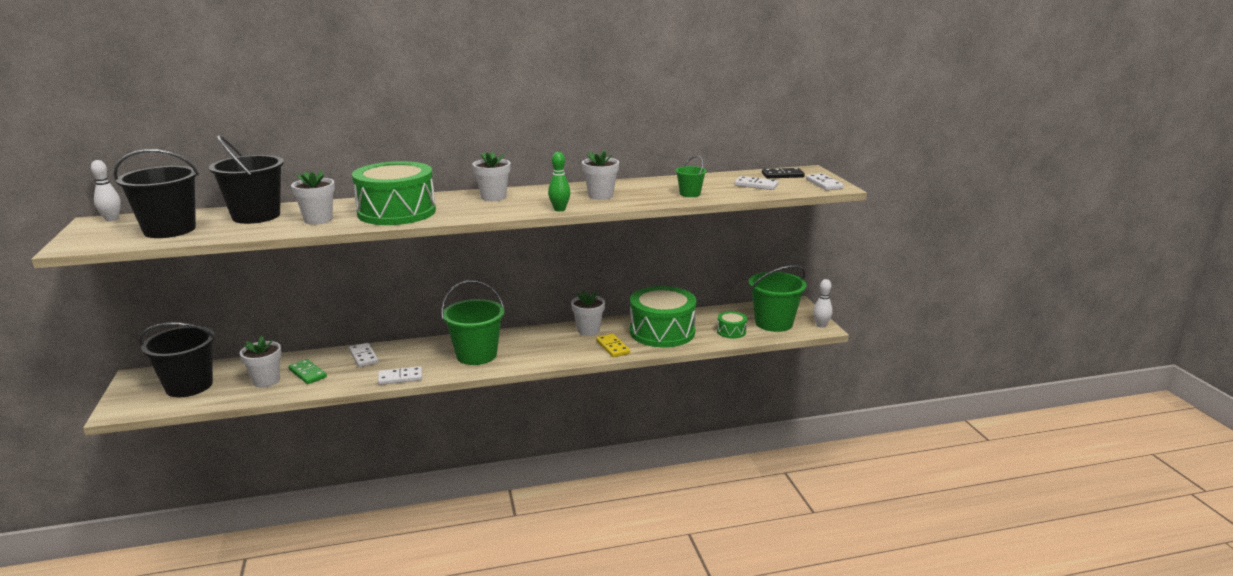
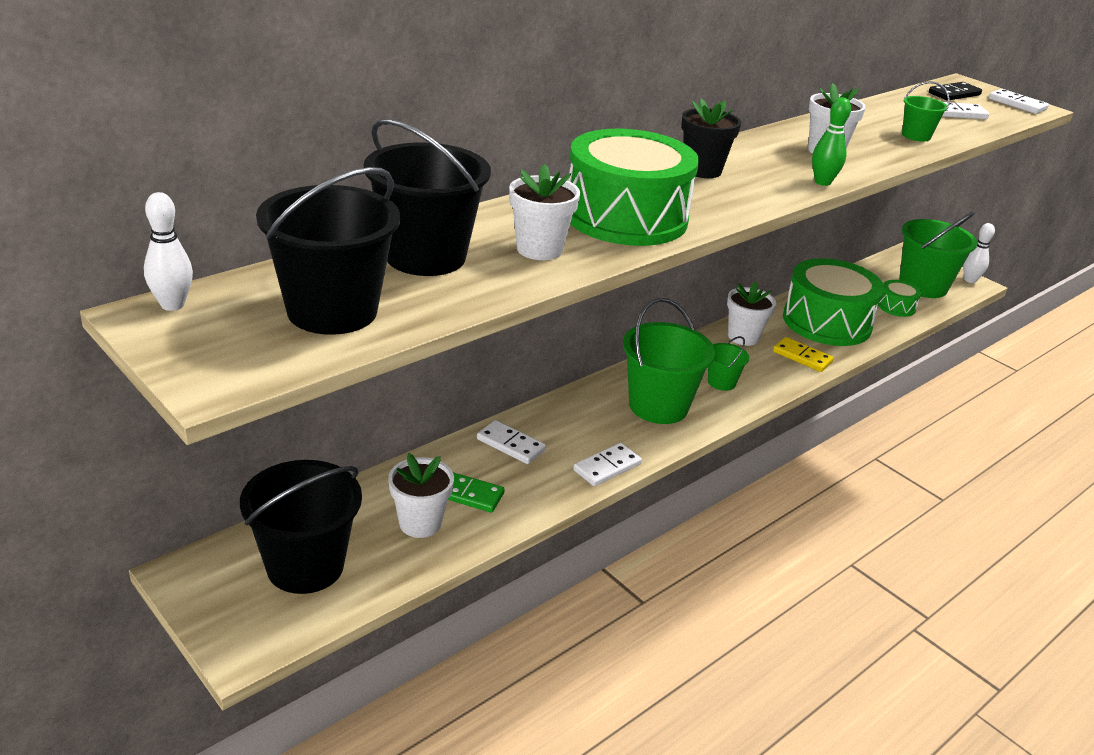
camera: 30 degrees left, 10 degrees up
(493, 197) = (702, 170): white flower pot -> black flower pot
(535, 351) = (721, 382): none -> green bucket

